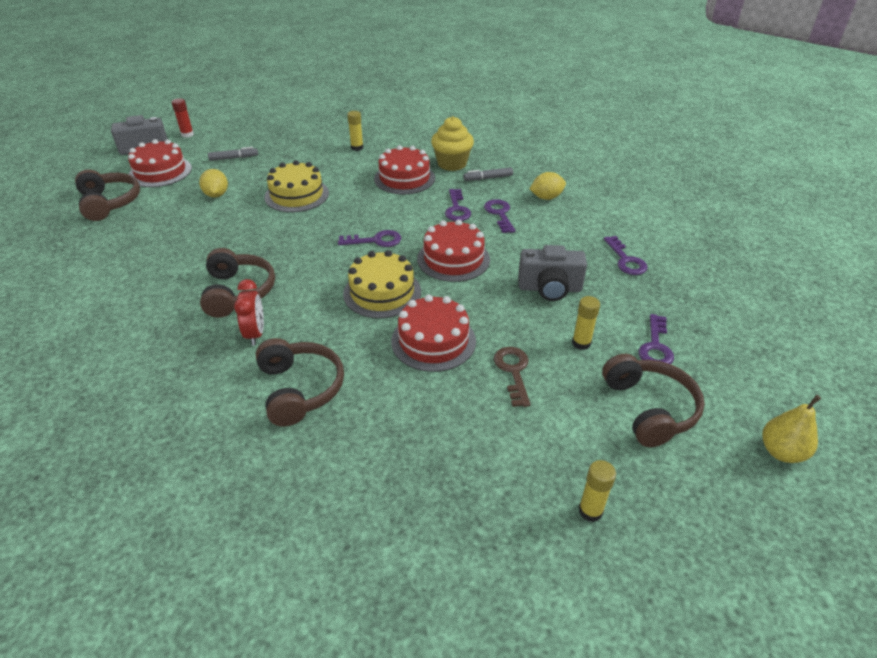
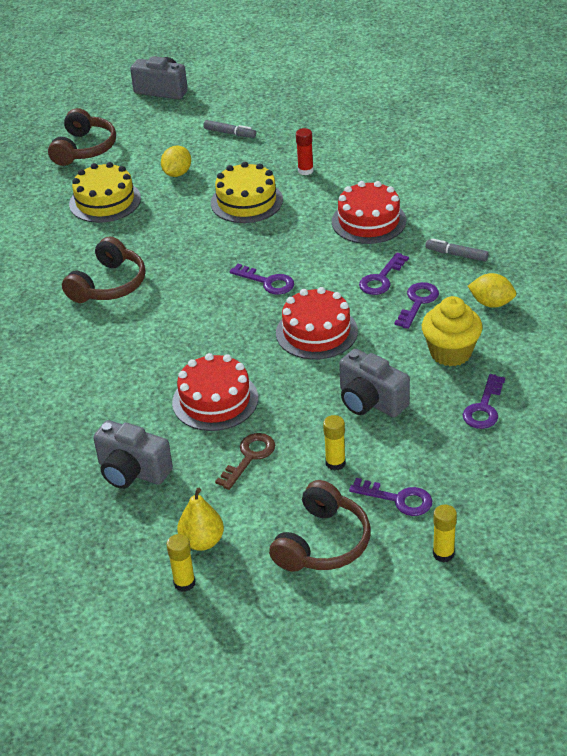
camera: 40 degrees right, 0 degrees up
(160, 172) = (152, 127): red cake -> none
(187, 134) = (213, 87): red glue stick -> red glue stick (305, 170)
(255, 334) = (89, 329): red clock -> none
(299, 389) = (79, 390): brown headphones -> none
(357, 148) = (361, 163): yellow glue stick -> yellow glue stick (443, 554)
(382, 292) = (220, 337): yellow cake -> yellow cake (105, 201)
(429, 435) = (132, 471): none -> grey camera
(452, 164) = (438, 221): yellow cupcake -> yellow cupcake (450, 353)
(655, 346) = (398, 499): purple key -> purple key turned 120 degrees counterclockwise
(781, 452) = (386, 632): yellow pear -> yellow pear (202, 541)

